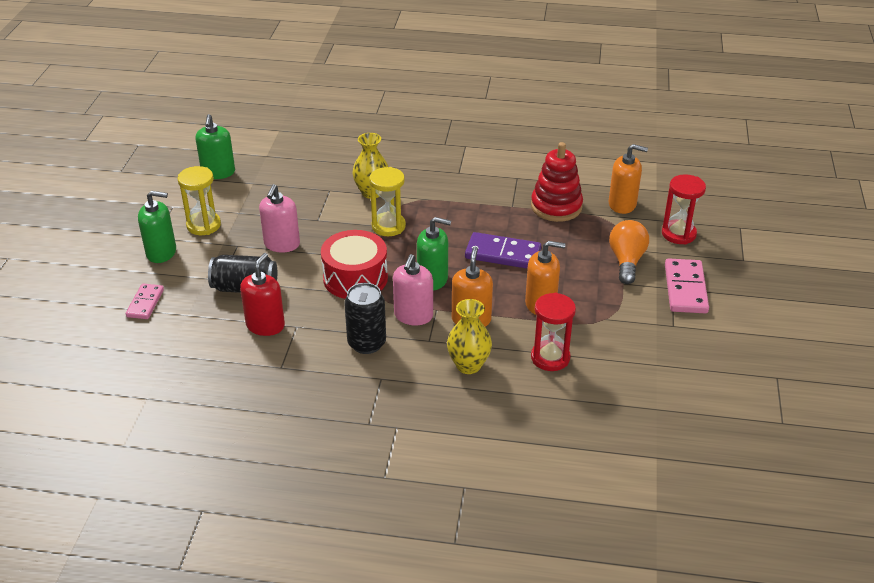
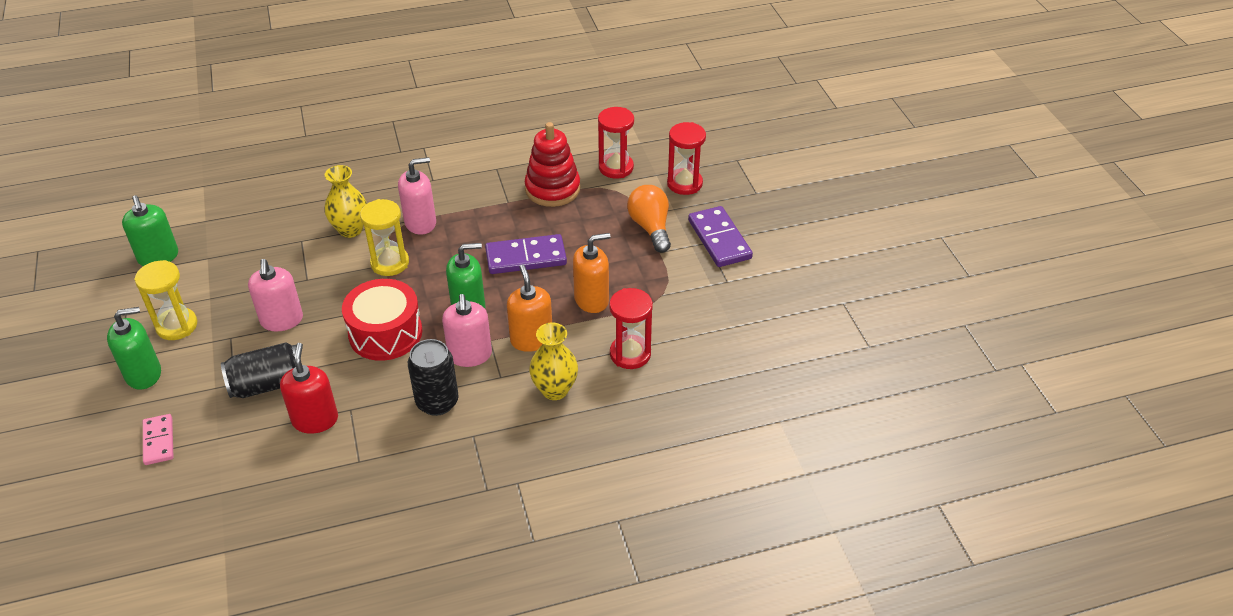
camera: 25 degrees left, 5 degrees up
(430, 203) = (420, 223): none -> pink soap dispenser
(622, 204) = (616, 168): orange soap dispenser -> red hourglass
(685, 289) = (719, 239): pink domino -> purple domino

